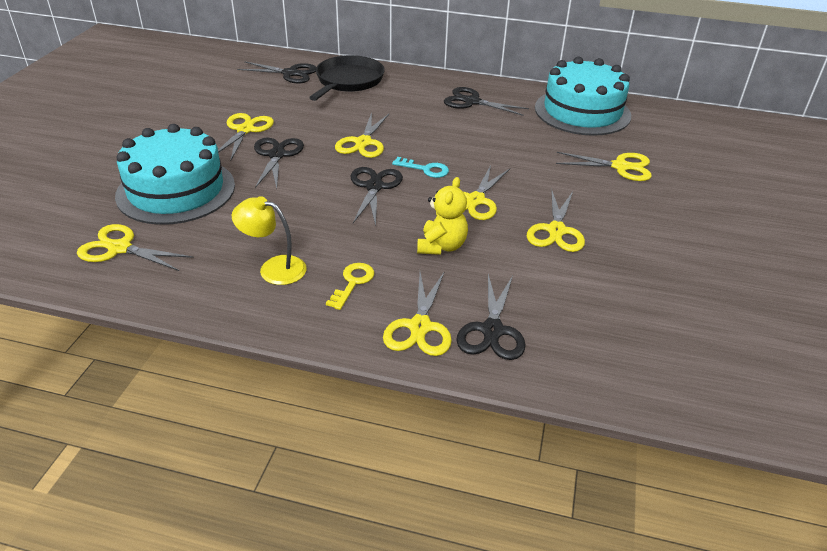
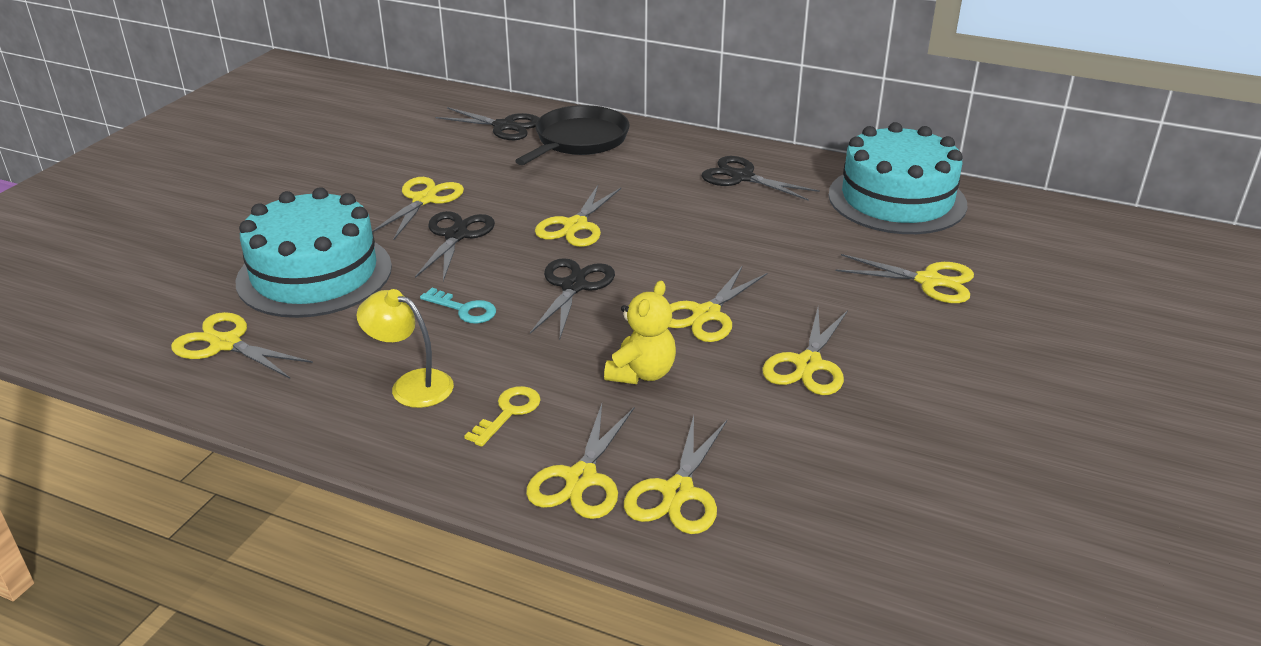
camera: 10 degrees right, 5 degrees down
(425, 169) = (650, 267): turquoise key -> turquoise key (464, 309)
(492, 330) = (678, 492): black scissors -> yellow scissors

